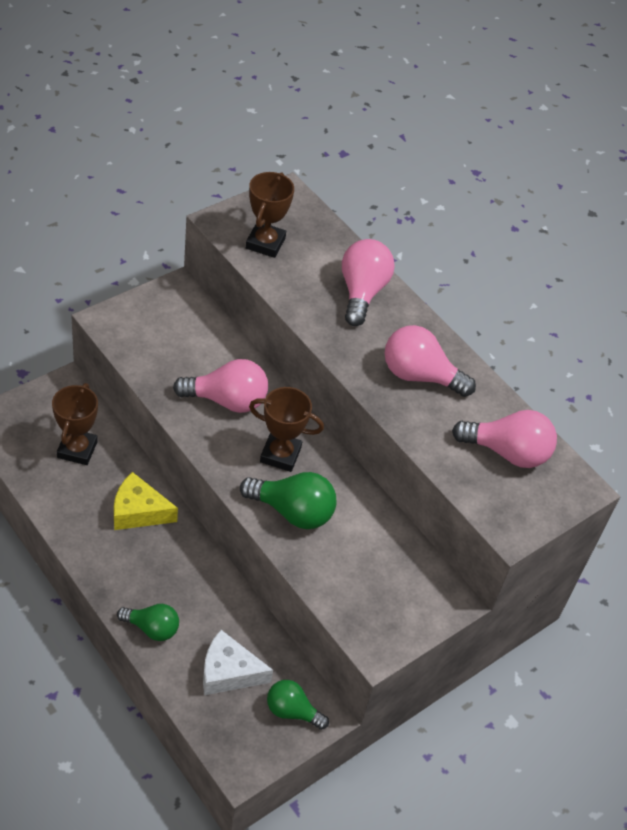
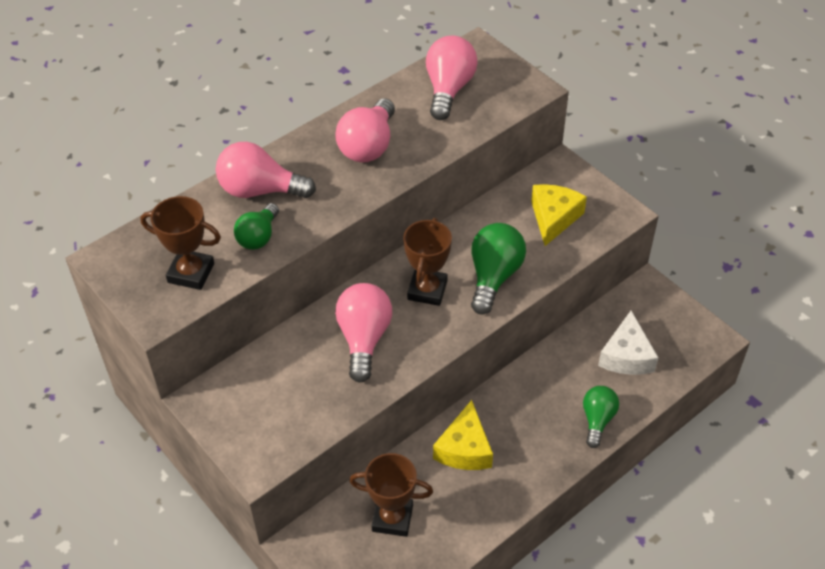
camera: 85 degrees left, 0 degrees up
(292, 711) = (650, 308): green light bulb -> green light bulb (258, 237)
(371, 579) = (554, 218): none -> yellow cheese

